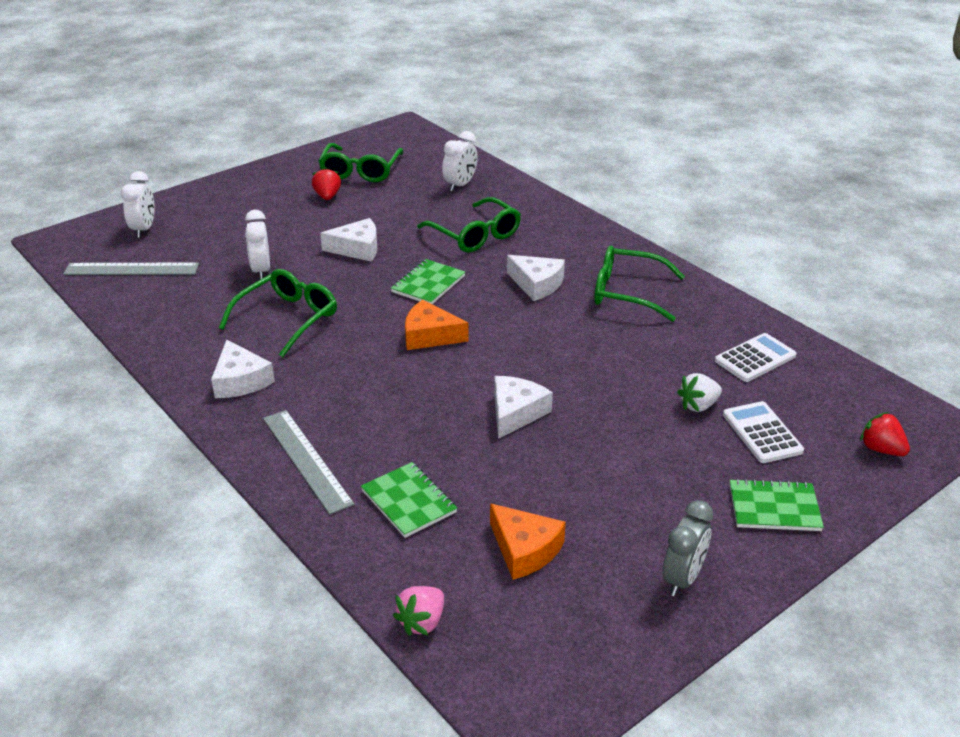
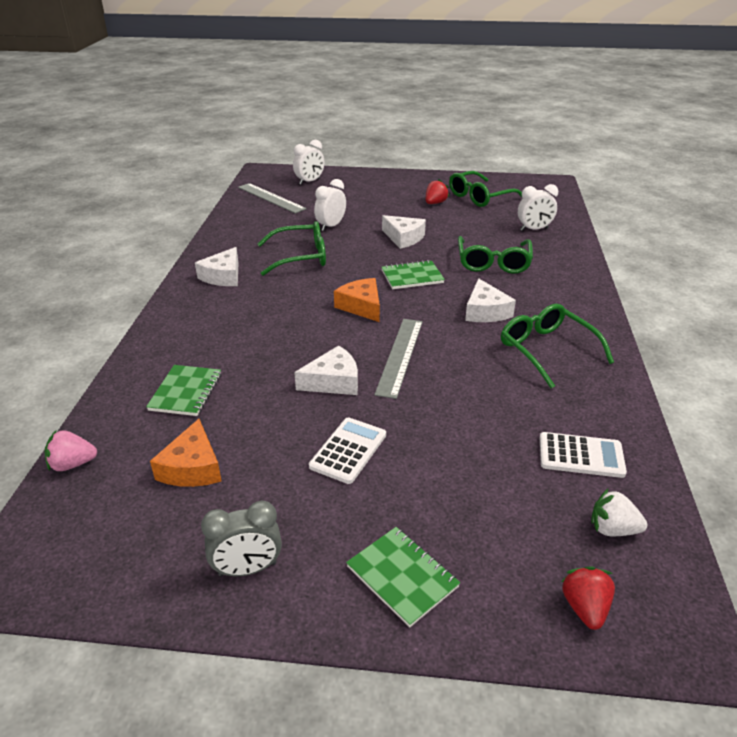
camera: 45 degrees right, 0 degrees up
(306, 460) = (180, 335): grey ruler -> grey ruler (400, 356)
(698, 405) = (470, 459): white strawberry -> white strawberry (612, 529)
(762, 433) = (490, 514): white calculator -> white calculator (348, 450)

